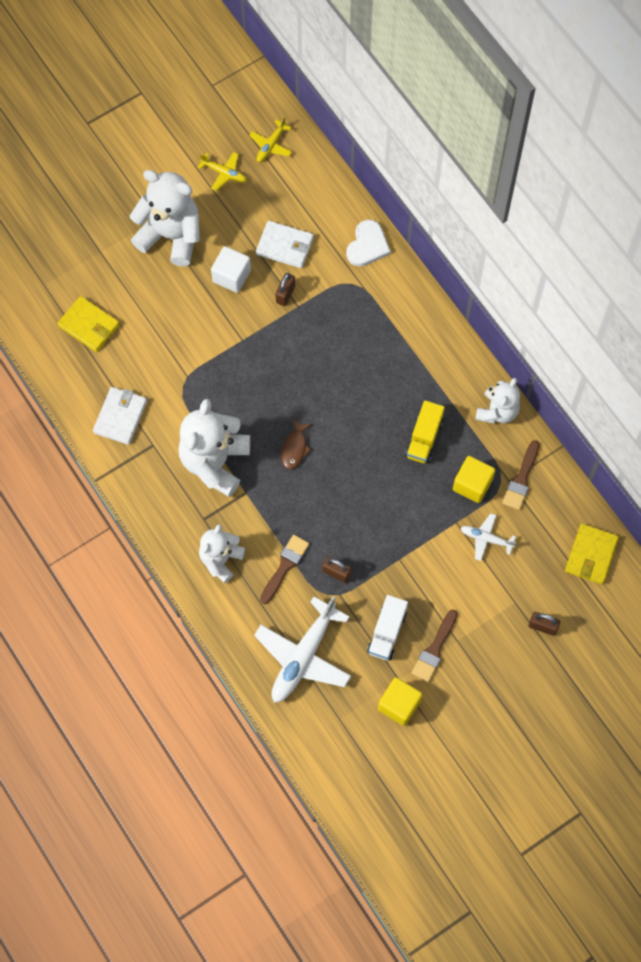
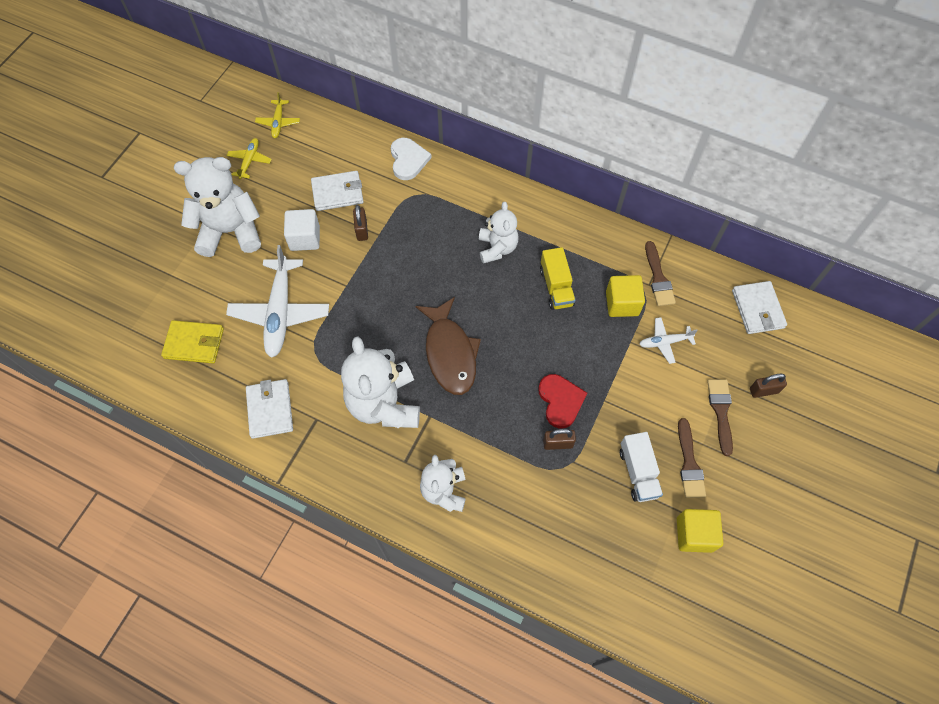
camera: 30 degrees left, 5 degrees down
(224, 173) = (249, 161): yellow plane -> yellow plane turned 75 degrees counterclockwise
(285, 566) = (507, 464): brown brush -> brown brush (721, 412)
(295, 448) = (450, 353): brown fish -> brown fish, size x1.94
(304, 656) = (578, 539): white plane -> white plane (280, 312)
(362, 539) = (560, 401): none -> red heart
(497, 411) = (601, 235): white teddy bear -> white teddy bear (497, 248)
(591, 555) = (757, 309): yellow wallet -> white wallet

